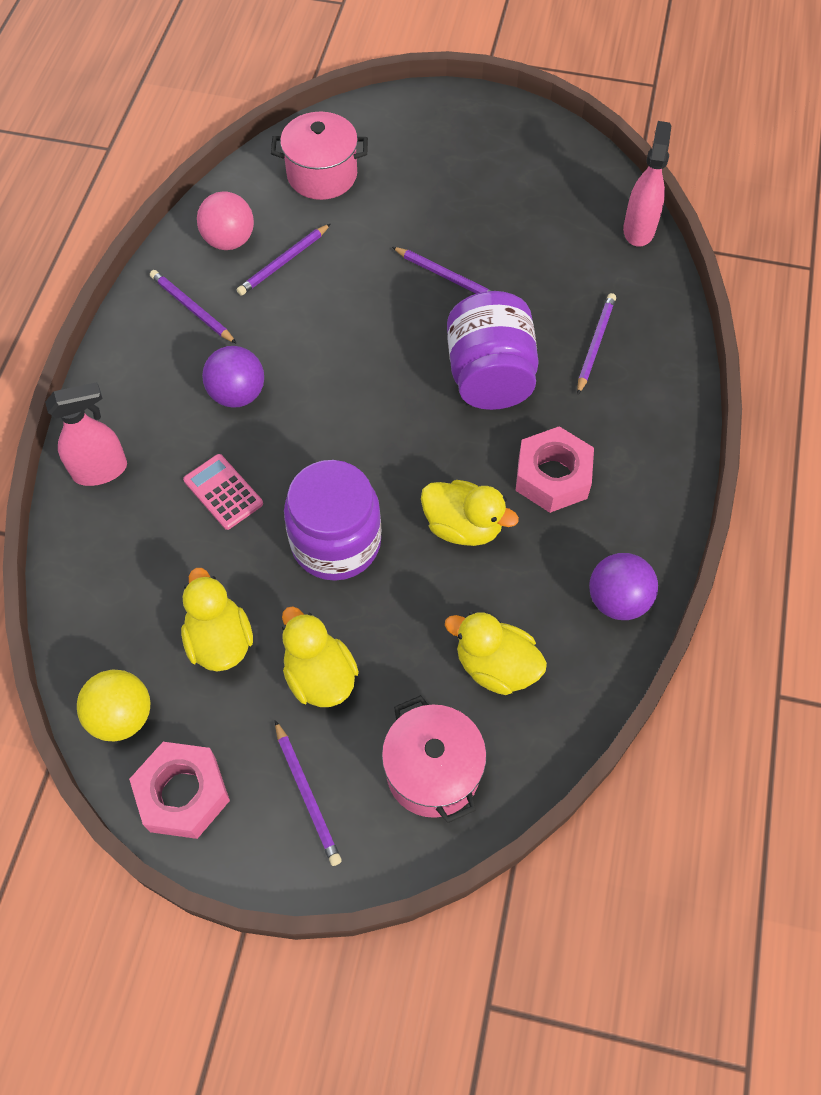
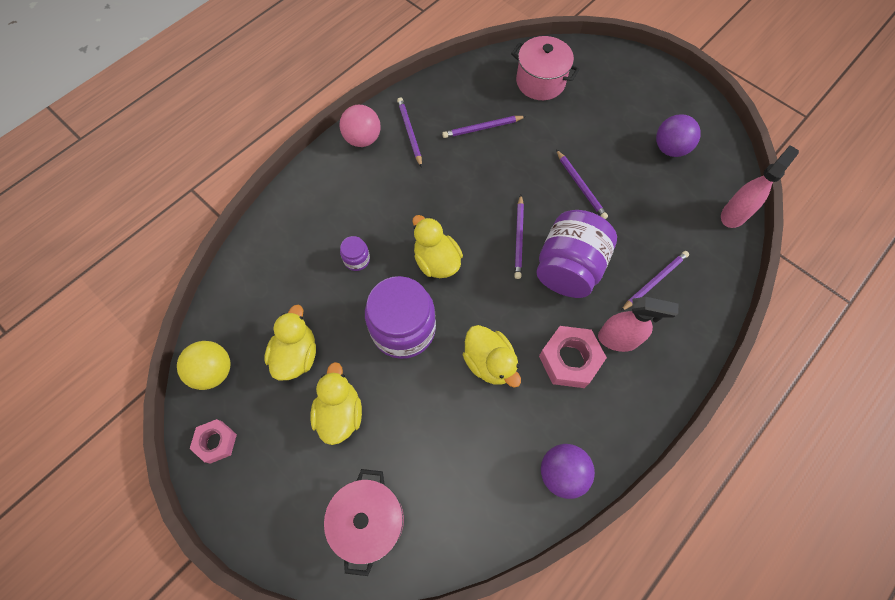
camera: 30 degrees right, 5 degrees up
(101, 470) = (296, 209): pink spray bottle -> pink spray bottle (618, 339)
(183, 794) = (216, 442): pink nut -> pink nut, size x0.63
(223, 492) = (357, 259): pink calculator -> purple jar
(229, 240) = (458, 99): pink ball -> pink ball (363, 139)
(237, 394) = (403, 200): purple ball -> purple ball (670, 148)
(307, 794) = (285, 487): purple pencil -> purple pencil (519, 238)
(496, 666) = (452, 472): yellow duck -> yellow duck (436, 261)

